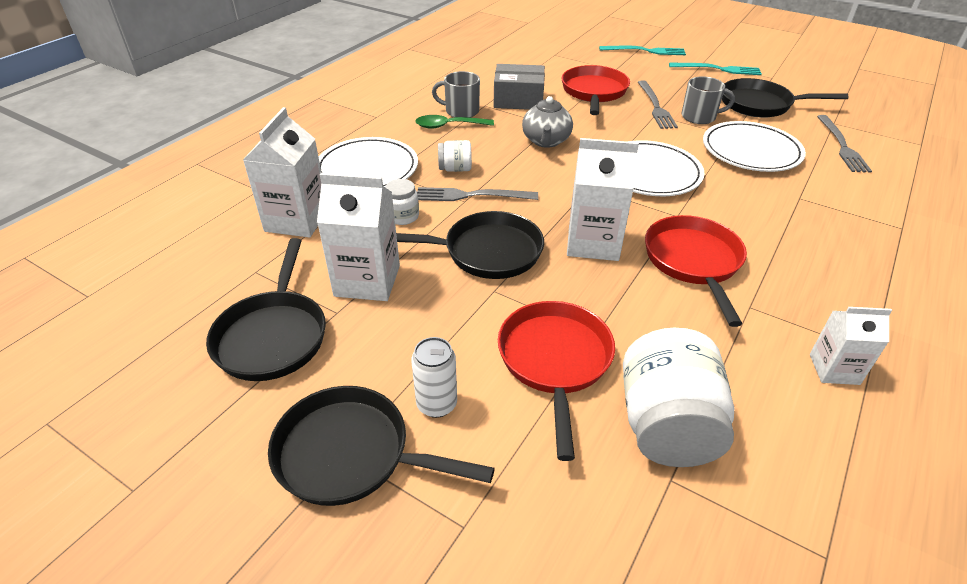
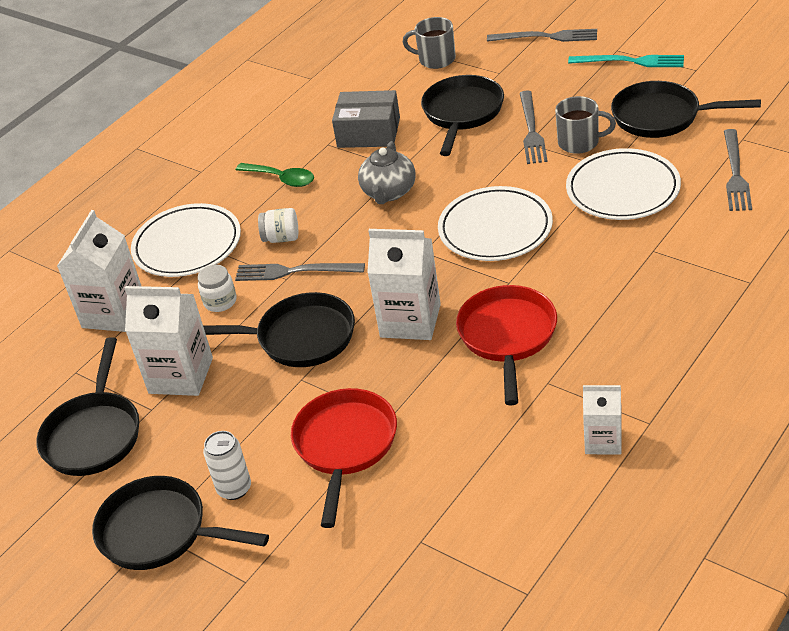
camera: 10 degrees right, 0 degrees up
(448, 126) = (281, 179): green spoon -> green spoon turned 150 degrees counterclockwise
(461, 111) = (298, 156): grey mug -> grey mug (436, 59)
(594, 92) = (462, 113): red pan -> black pan
(645, 51) = (546, 37): turquoise fork -> grey fork
(666, 425) = (430, 498): white jar -> none

